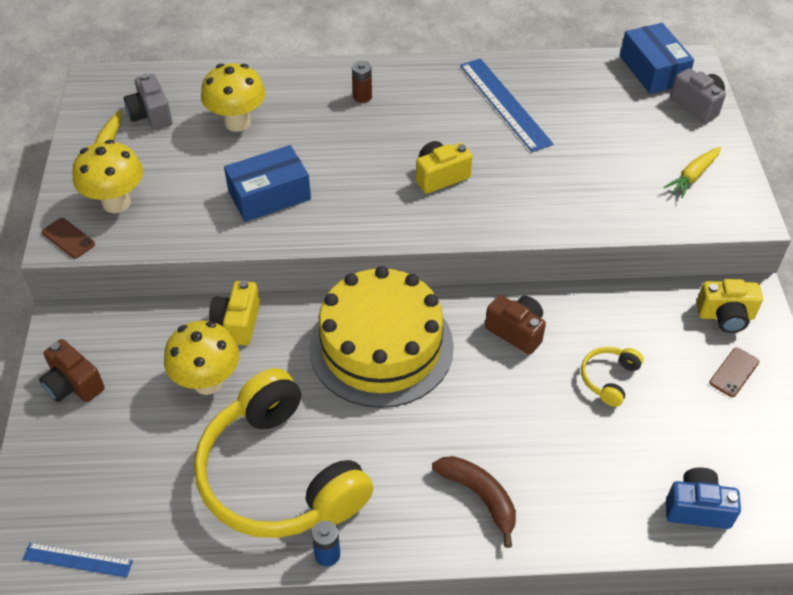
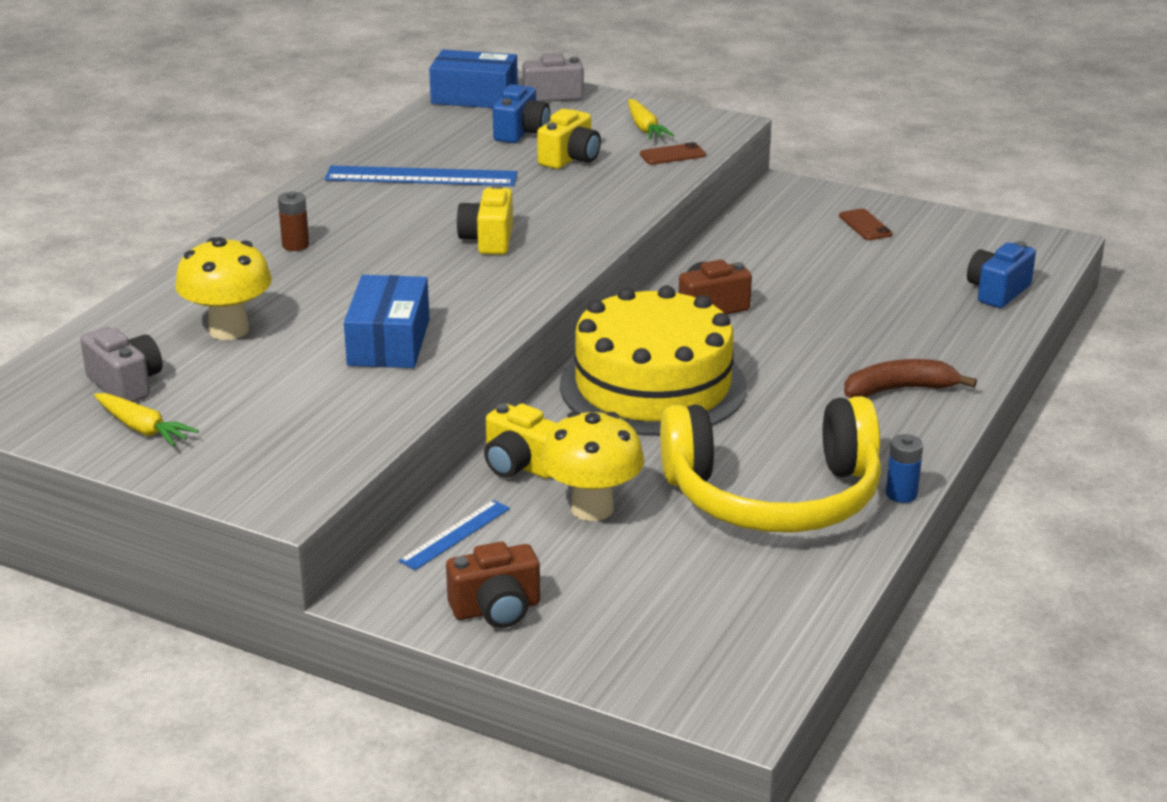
camera: 60 degrees left, 20 degrees down
(68, 238) = (289, 495): brown phone -> brown phone (672, 155)
(78, 560) = (779, 664): blue ruler -> blue ruler (455, 534)
(116, 202) = (266, 446): yellow mushroom -> none
(151, 115) = (126, 384): grey camera -> grey camera turned 135 degrees counterclockwise
(609, 379) = (817, 282): yellow headphones -> none
(619, 118) = (521, 132): none -> blue camera
(725, 316) = (797, 206): yellow camera -> yellow camera (570, 159)

